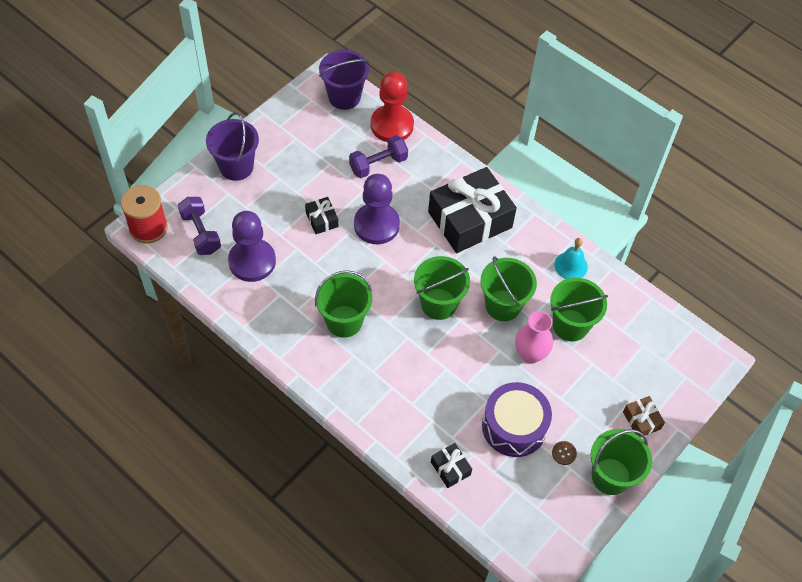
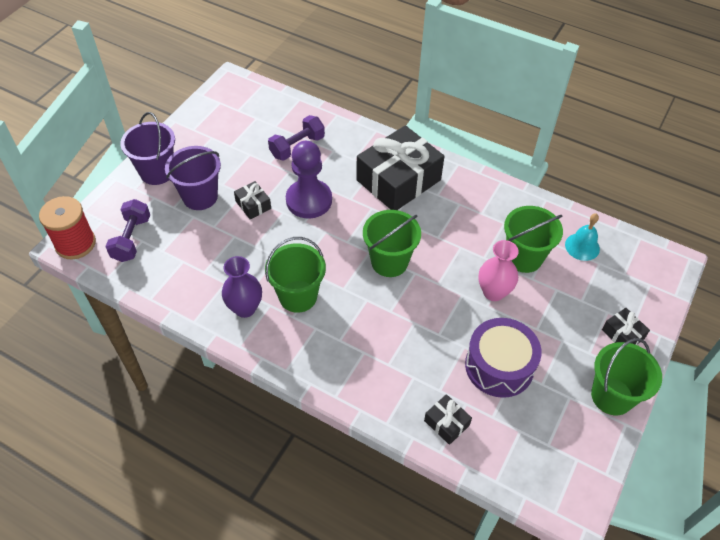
camera: 10 degrees left, 5 degrees down
(201, 233) = (131, 239): purple dumbbell -> purple dumbbell turned 45 degrees clockwise
(252, 261) = (190, 256): purple pawn -> none
(292, 323) = (245, 308): none -> purple vase
(344, 97) = (250, 95): purple bucket -> purple bucket (200, 197)
(392, 125) = (302, 111): red pawn -> none
(503, 305) = (453, 251): green bucket -> none
(564, 453) = (557, 383): brown button -> none
(571, 265) = (506, 203): turquoise bell -> turquoise bell (582, 246)
(641, 420) = (622, 334): brown gift -> black gift

